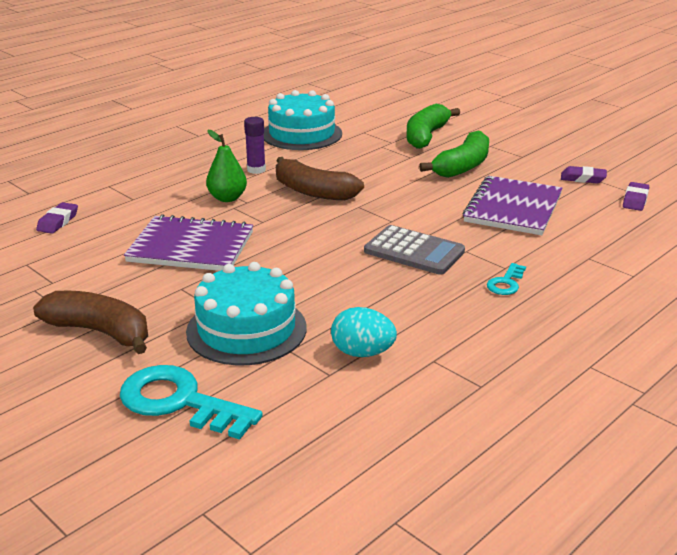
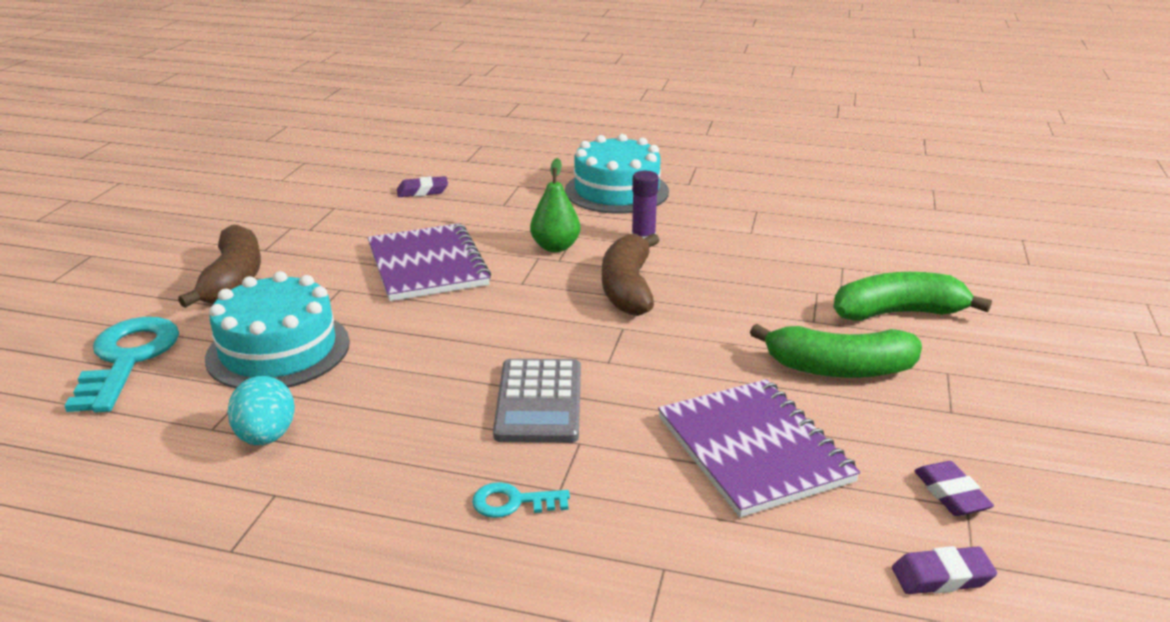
camera: 60 degrees right, 0 degrees up
(301, 134) = (775, 233): turquoise cake -> turquoise cake (616, 191)
(513, 208) = (753, 449): purple notebook -> purple notebook turned 75 degrees clockwise

